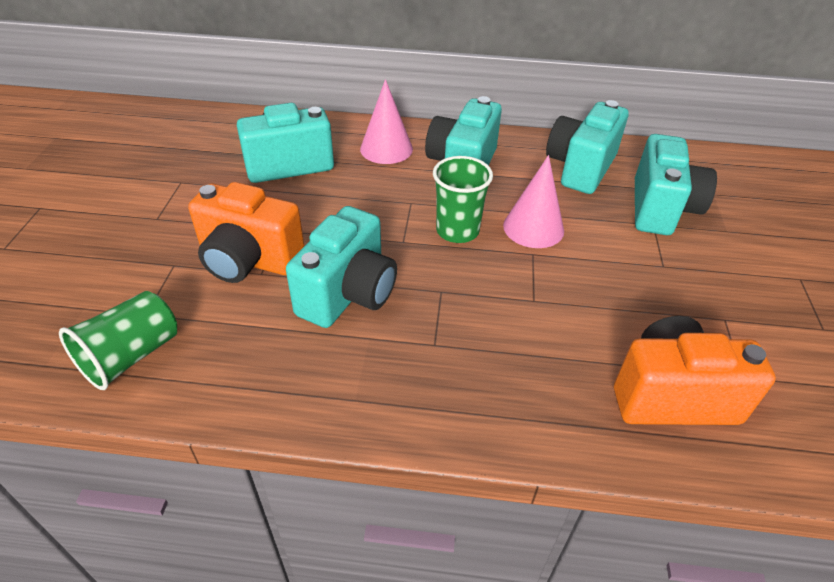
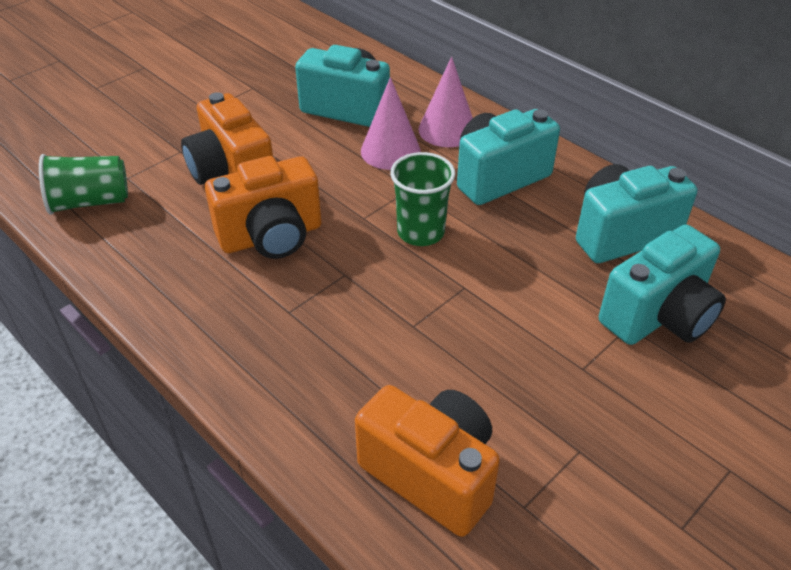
camera: 40 degrees right, 0 degrees up
(348, 294) = (271, 237): turquoise camera -> orange camera
(533, 228) = (495, 265): pink cone -> pink cone (390, 151)

